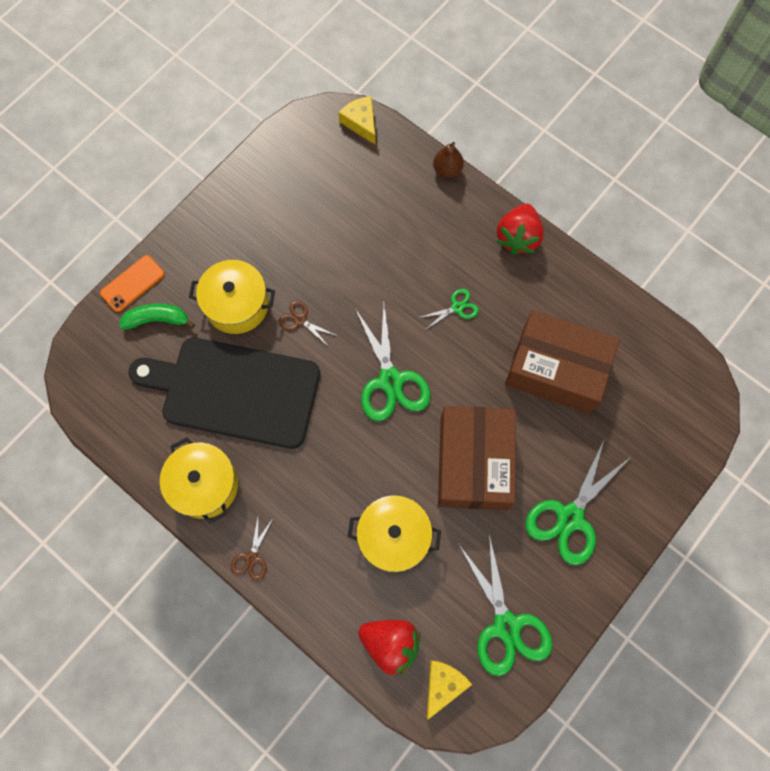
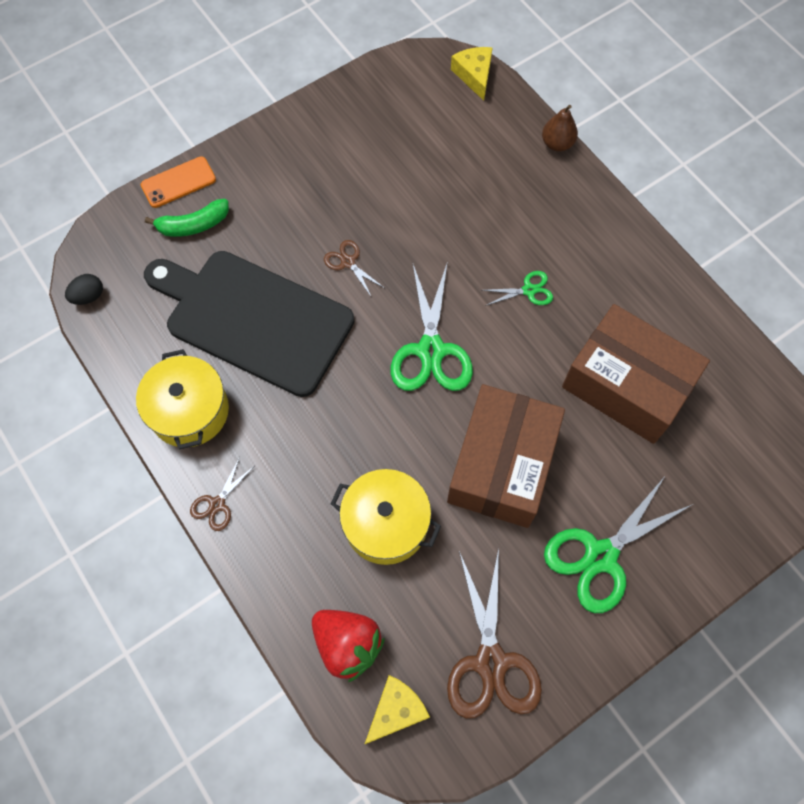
camera: 15 degrees right, 5 degrees down
(86, 406) = (89, 296): none -> black egg
(157, 319) = (193, 225): green banana -> green banana turned 150 degrees clockwise
(237, 305) = (283, 230): yellow pot -> none
(506, 626) = (490, 662): green scissors -> brown scissors
(518, 237) = (619, 232): red strawberry -> none

